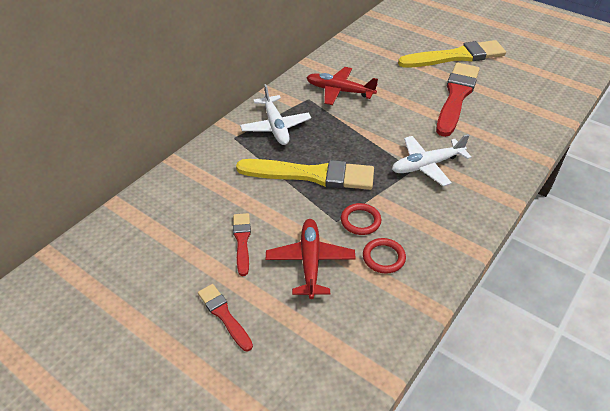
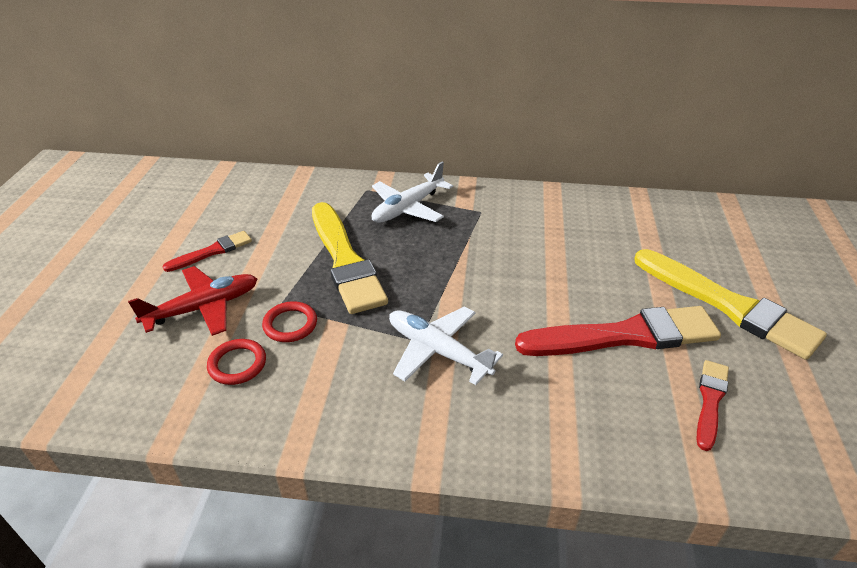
camera: 60 degrees right, 5 degrees down
(224, 315) = (107, 277): red brush -> red brush (710, 401)
(339, 91) = (520, 229): red plane -> none

